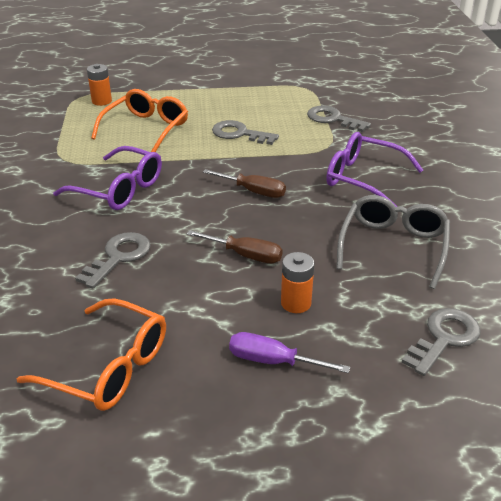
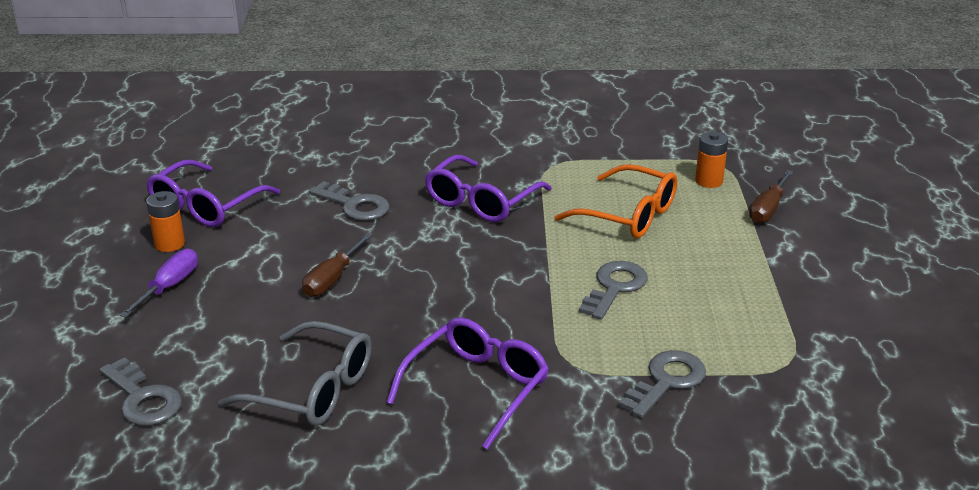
camera: 95 degrees right, 5 degrees down
(109, 367) = (206, 206): orange glasses -> purple glasses
(253, 191) = (460, 291): brown screwdriver -> brown screwdriver (768, 209)
(296, 303) = (241, 306): orange battery -> orange battery (169, 244)

